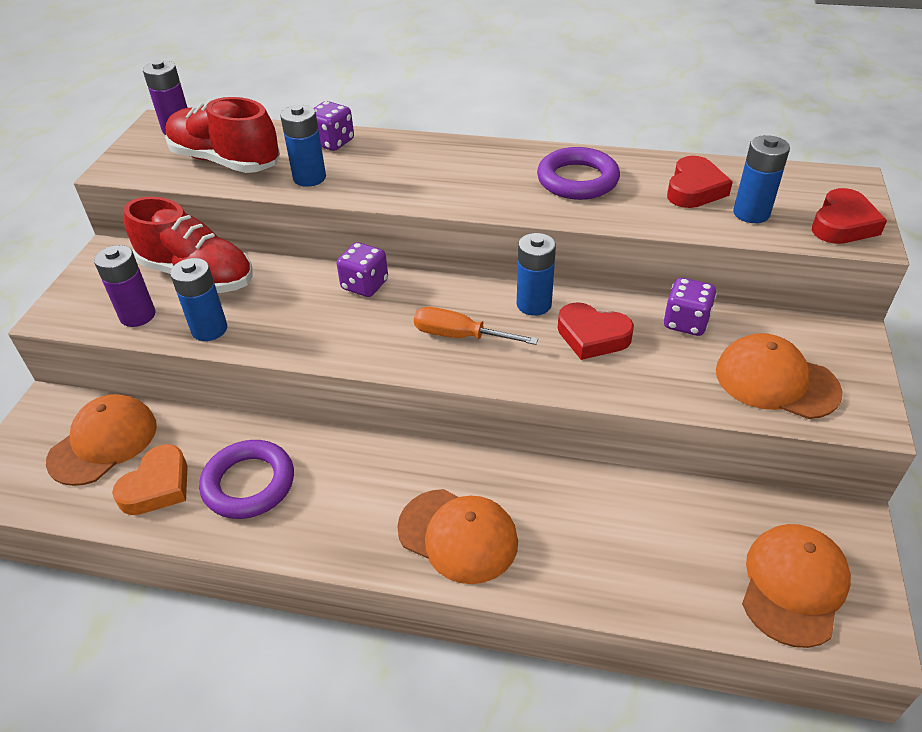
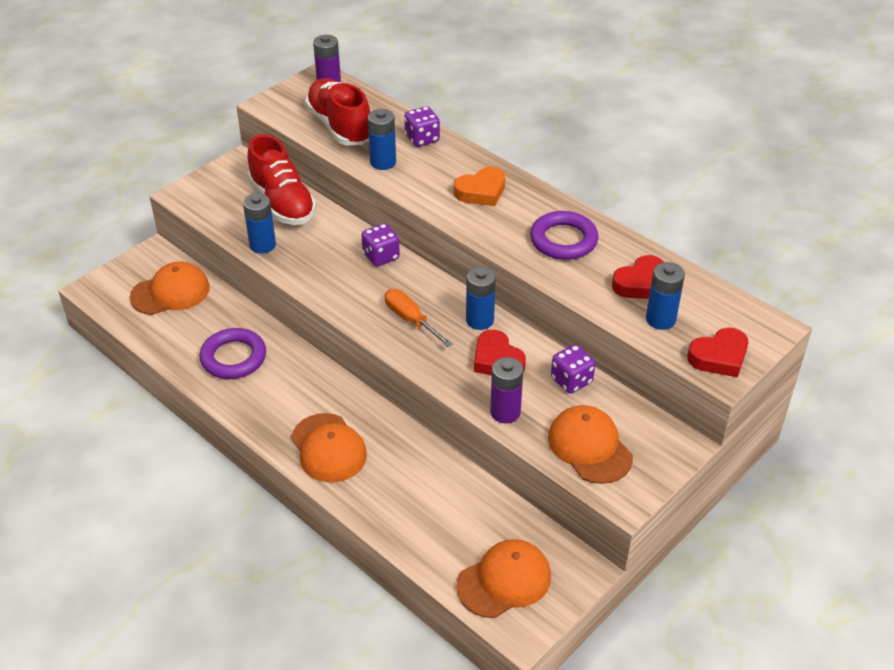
camera: 30 degrees right, 0 degrees up
(138, 315) = (228, 216): purple battery -> purple battery (505, 412)
(157, 486) = (183, 334): orange heart -> orange heart (481, 191)

